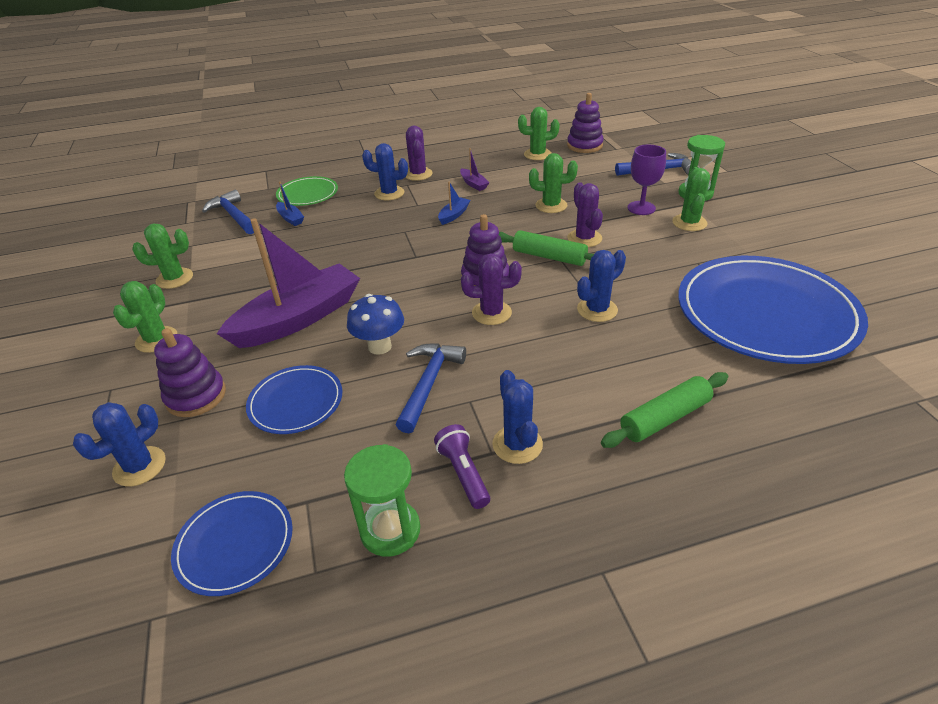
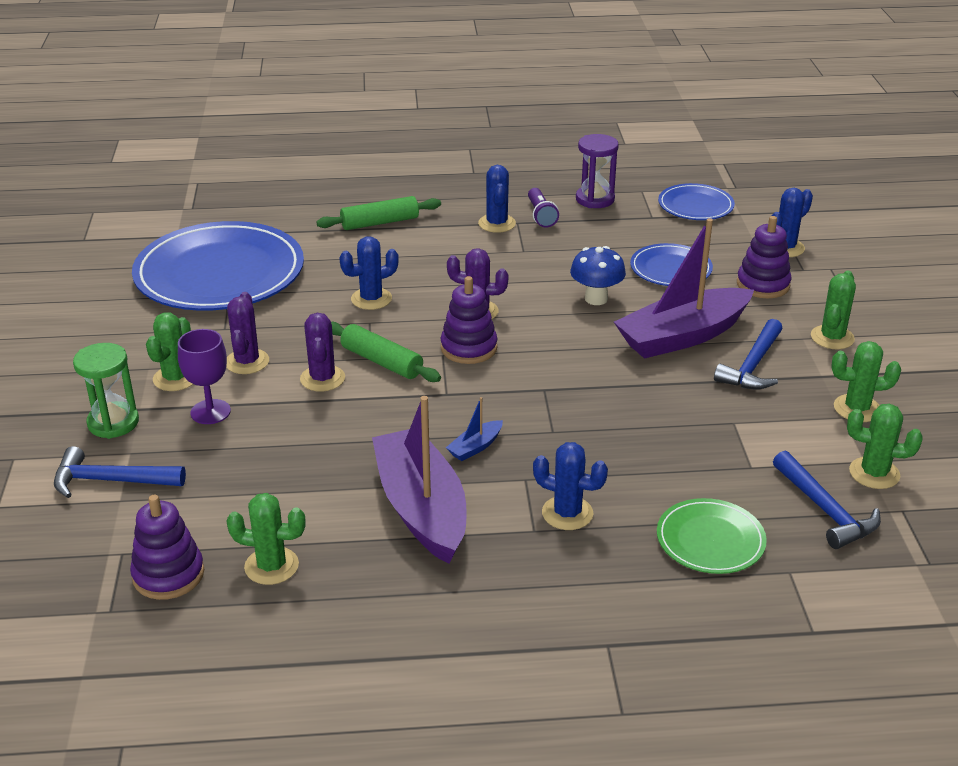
camera: 170 degrees left, 5 degrees down
(290, 218) = (727, 487): blue boat -> none
(390, 530) = (595, 199): green hourglass -> purple hourglass
(418, 174) = (509, 554): purple cactus -> purple cactus (247, 362)
(428, 383) = (555, 266): blue hammer -> blue hammer (752, 366)
(473, 184) = (421, 508): purple boat -> purple boat, size x2.49
(551, 205) = (328, 439): green cactus -> green cactus (874, 473)

